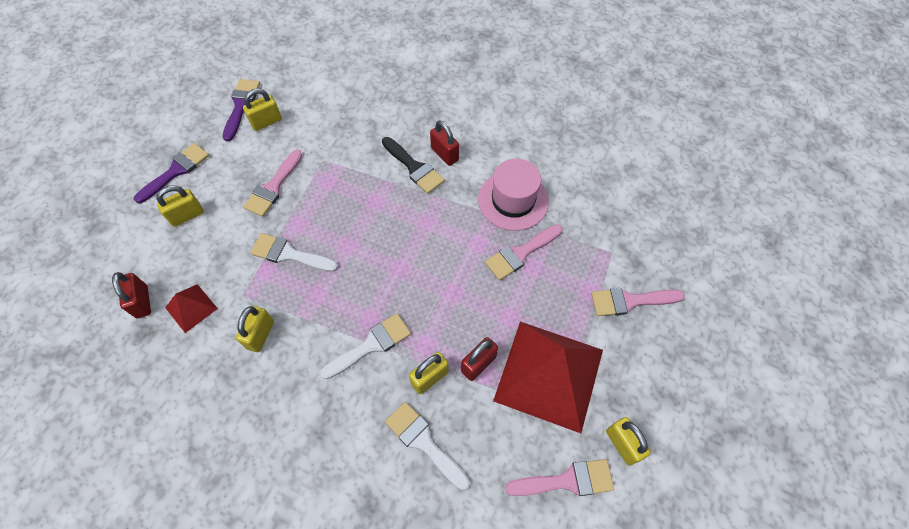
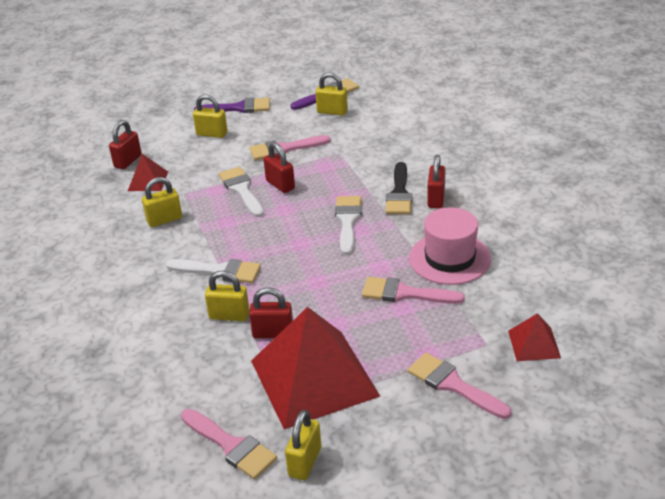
camera: 50 degrees right, 25 degrees down
(315, 225) = (280, 185): none -> red padlock
(424, 442) = (173, 346): white brush -> white brush (348, 221)
(635, 229) = (534, 344): none -> red pyramid

